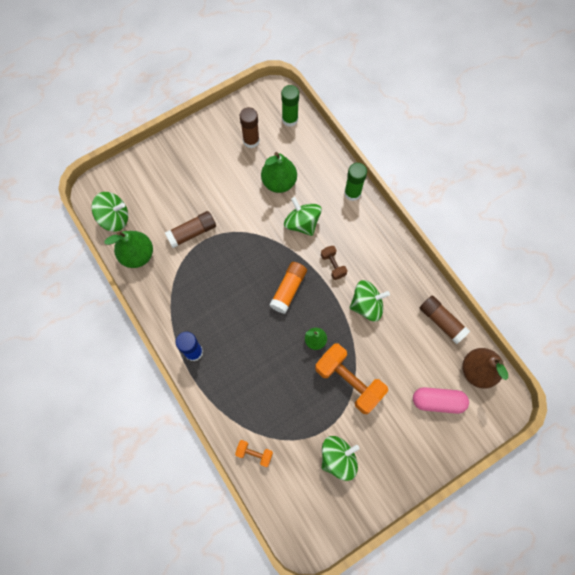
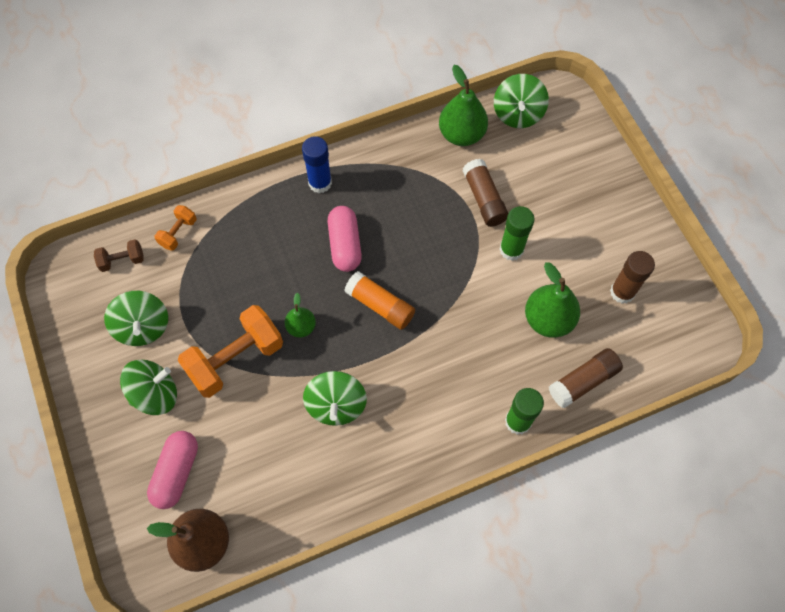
camera: 100 degrees right, 5 degrees down
(244, 323) = (345, 245): none -> pink capsule
(290, 119) = (657, 352): green glue stick -> green glue stick (511, 249)
(302, 223) = (477, 340): green spinning top -> green spinning top (155, 394)
(333, 265) = (405, 371): brown dumbbell -> brown dumbbell (122, 260)
(441, 321) = (288, 508): brown glue stick -> brown glue stick (583, 381)

